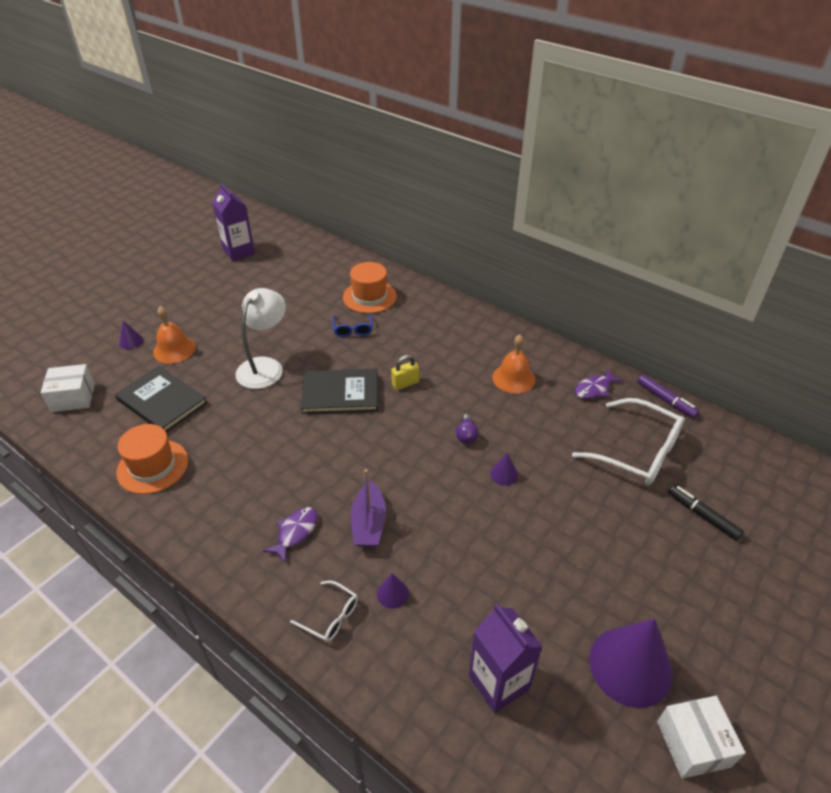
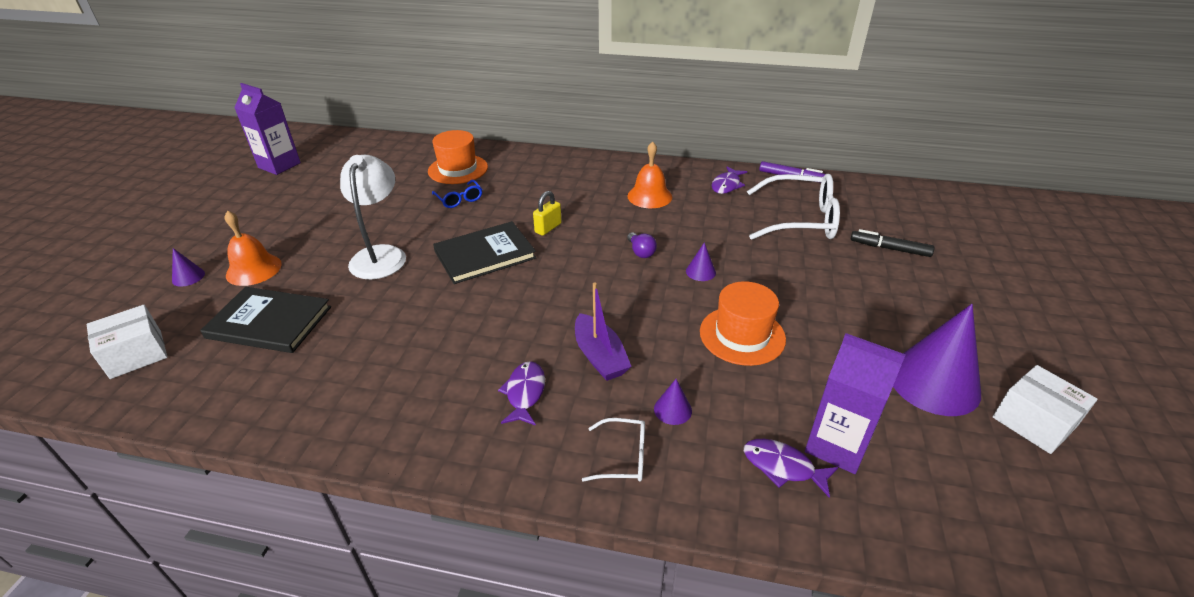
camera: 25 degrees left, 5 degrees down
(152, 466) = (298, 389): orange hat -> orange hat (742, 335)
(442, 680) = (783, 467): none -> purple fish

